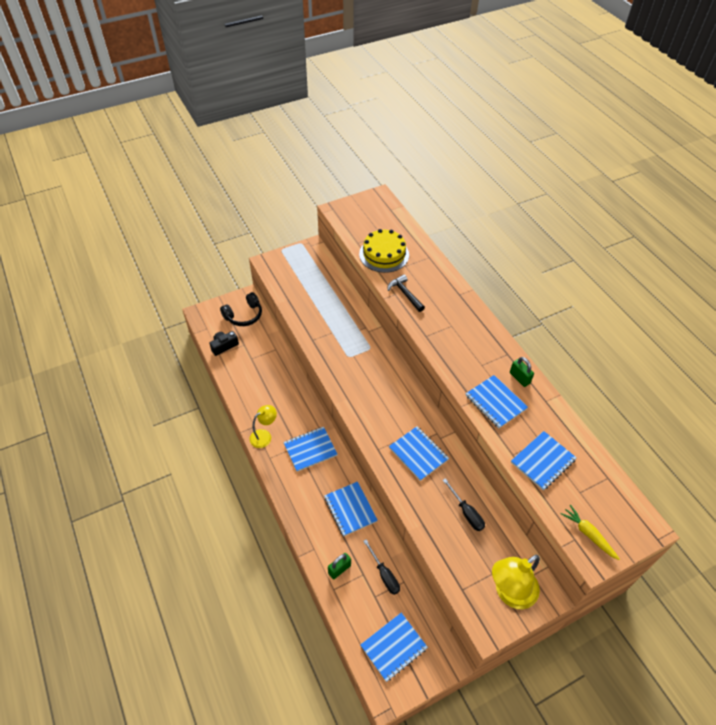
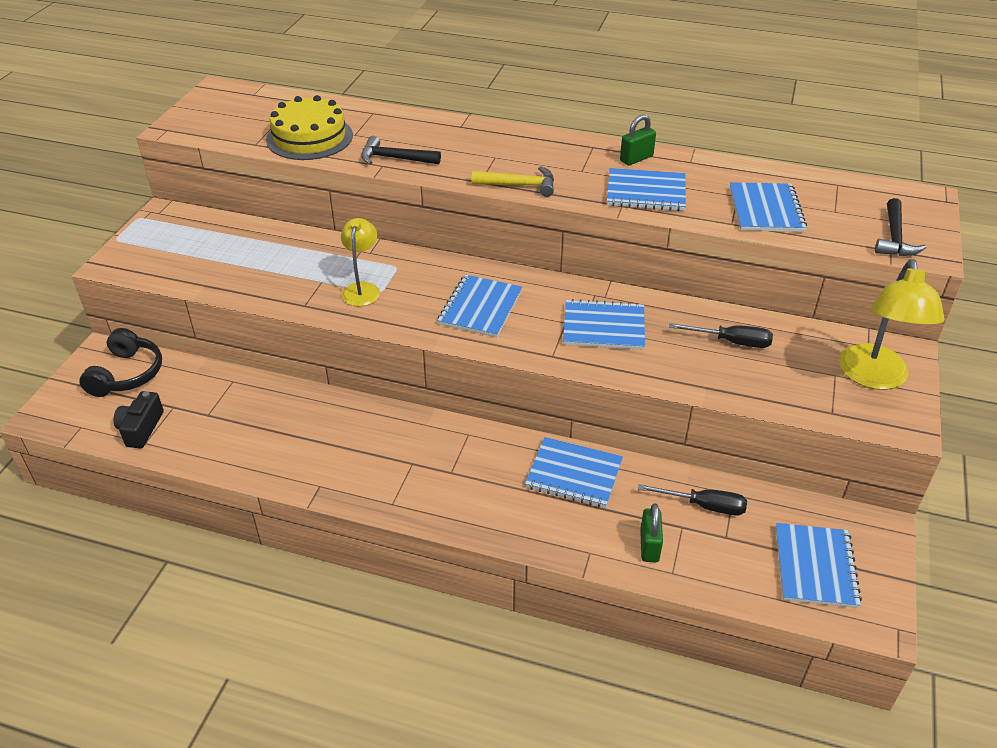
camera: 45 degrees left, 10 degrees down
(264, 436) = (350, 485): yellow lamp -> yellow lamp (362, 289)
(310, 449) = (436, 453): blue notebook -> blue notebook (480, 308)
(440, 352) = (519, 185): none -> yellow hammer
(519, 378) = (636, 158): green padlock -> green padlock turned 45 degrees counterclockwise
(588, 534) = (894, 237): yellow carrot -> black hammer

